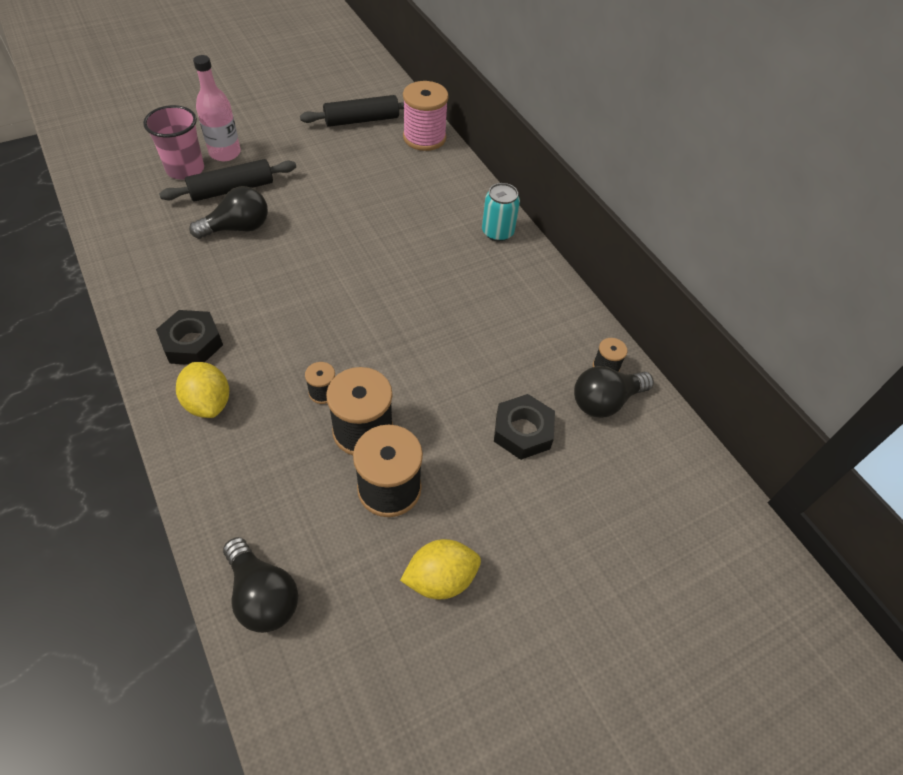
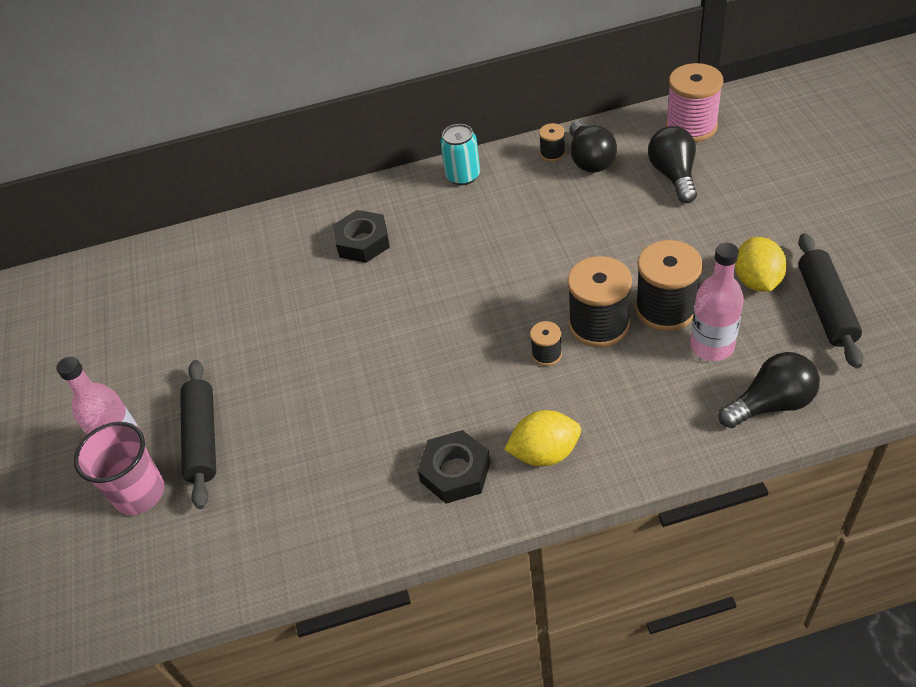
camera: 65 degrees left, 5 degrees down
(238, 228) = (277, 431): black light bulb -> black light bulb (673, 175)
(340, 535) = (712, 346): none -> pink bottle
(361, 120) = (124, 304): black rolling pin -> black rolling pin (826, 307)
(424, 138) = (185, 249): pink spool -> pink spool (691, 127)
(497, 232) = (362, 204): turquoise can -> turquoise can (463, 176)
(523, 431) = (614, 214): black nut -> black nut (363, 242)

